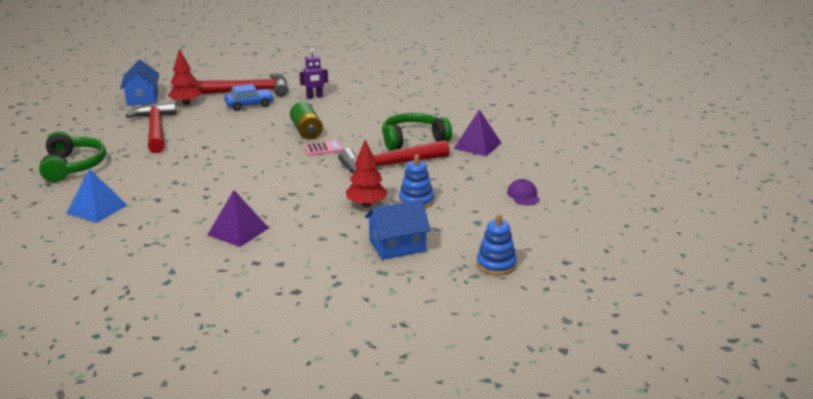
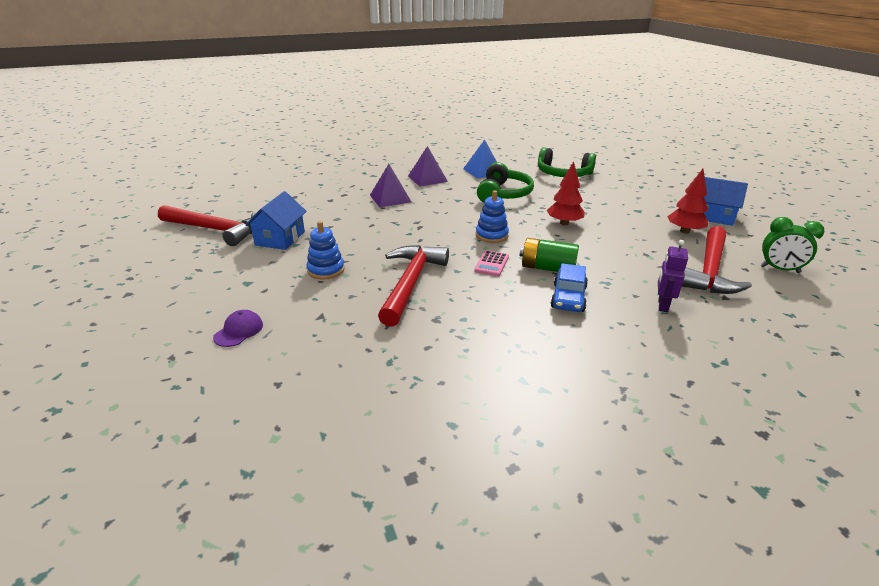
camera: 125 degrees right, 5 degrees up
(155, 129) = (618, 207): red hammer -> red hammer (216, 230)
(225, 76) = (779, 269): none -> green clock
(249, 105) = (658, 259): blue car -> blue car (568, 297)
(366, 205) = (355, 248): red tree -> red tree (564, 223)
(413, 140) = (455, 322): green headphones -> green headphones (503, 194)
(477, 145) = (383, 362): purple pyramid -> purple pyramid (427, 178)
(496, 264) = (188, 263): blue stacking toy -> blue stacking toy (491, 235)
(523, 195) = (239, 331): purple cap -> purple cap turned 90 degrees counterclockwise

